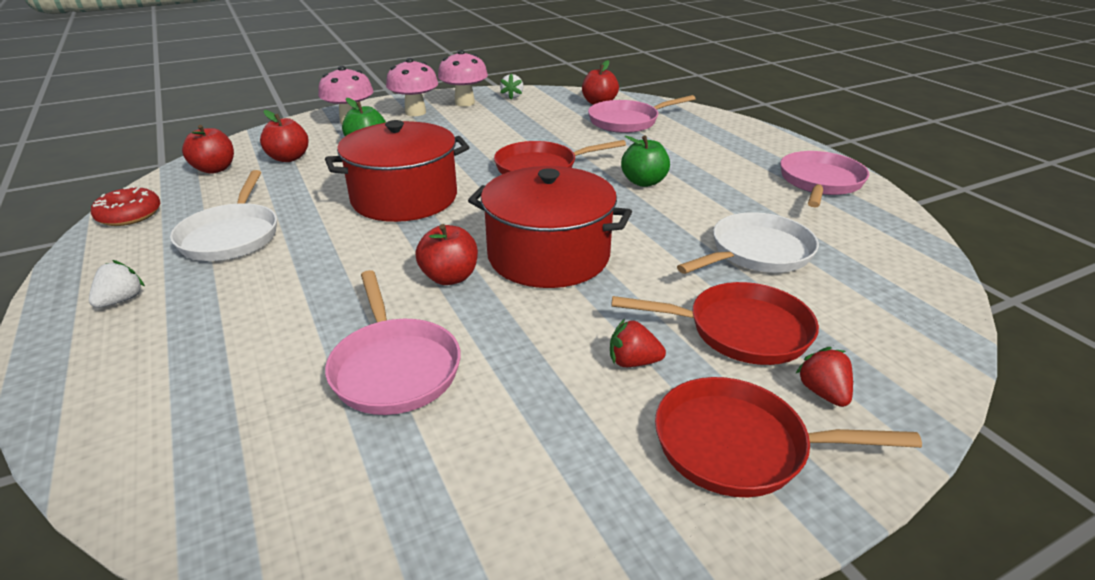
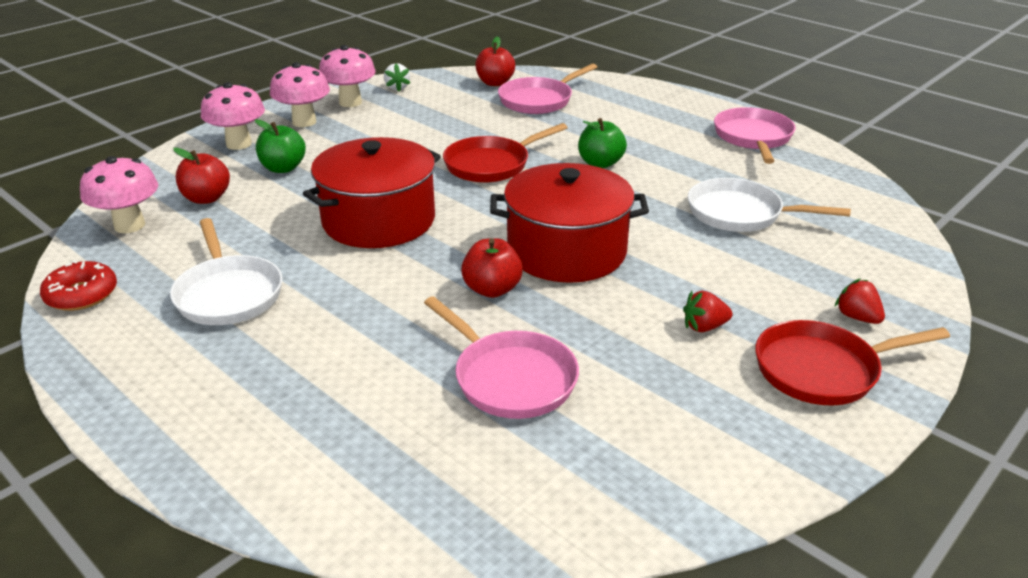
camera: 20 degrees left, 0 degrees up
(121, 300) = (175, 381): white strawberry -> none
(215, 169) = (129, 225): red apple -> pink mushroom
(740, 330) = (769, 283): red pan -> none
(756, 253) = (740, 214): white pan -> white pan turned 105 degrees counterclockwise

